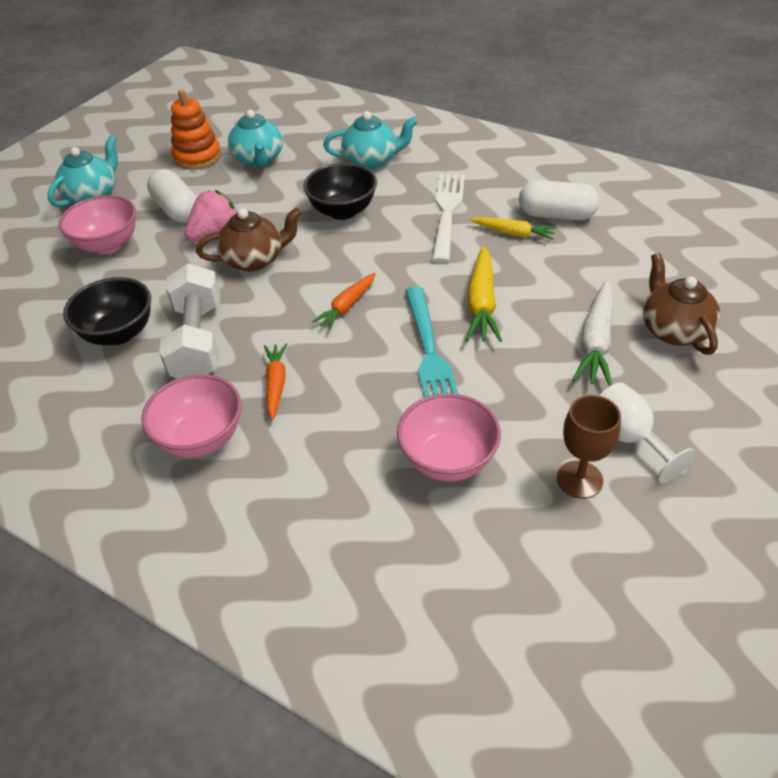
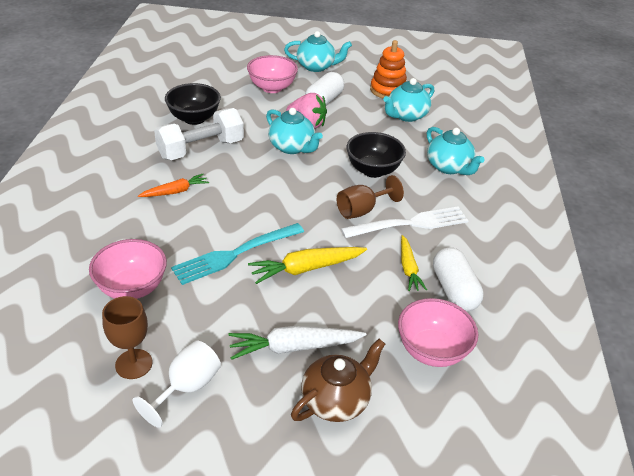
camera: 60 degrees right, 5 degrees down
(201, 438) = (118, 176): pink bowl -> pink bowl (431, 350)
(254, 260) = (292, 147): brown teapot -> turquoise teapot
(347, 306) = (266, 201): orange carrot -> none
(407, 238) = (362, 210): none -> brown goblet

